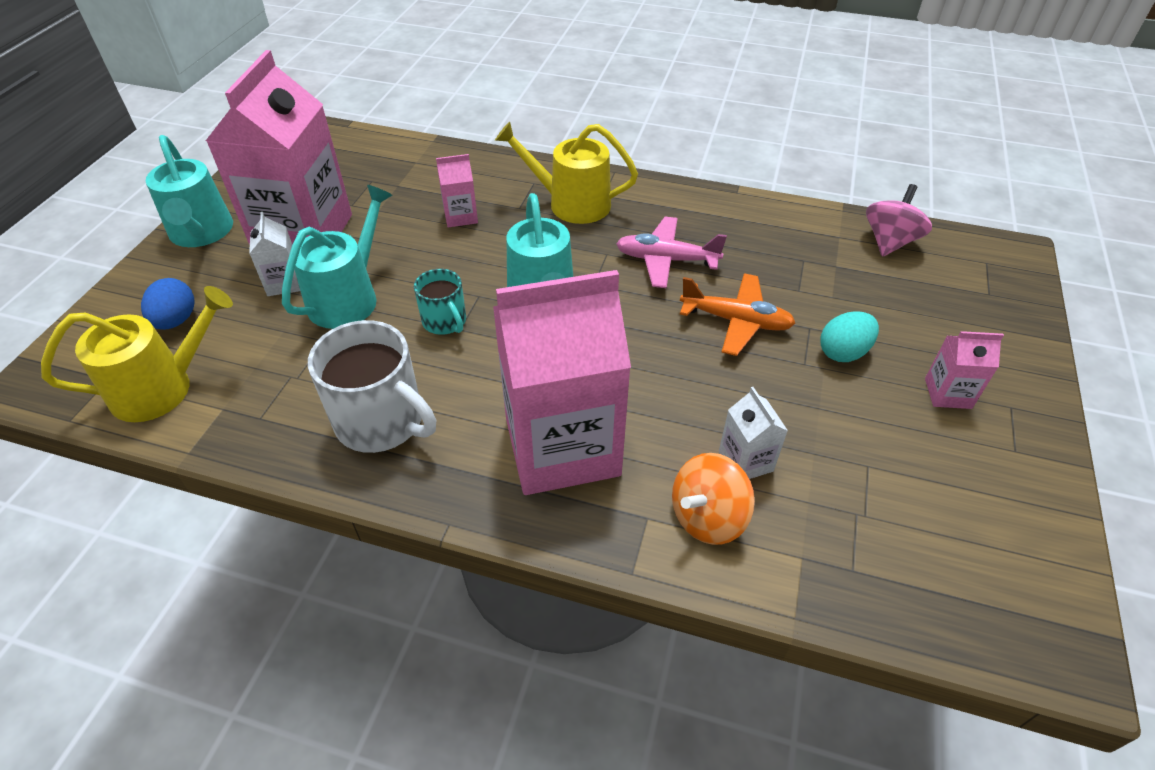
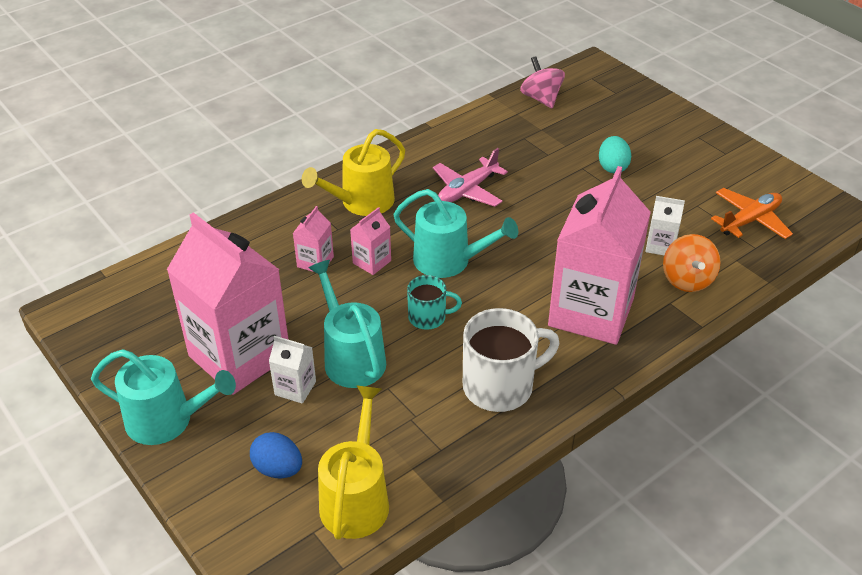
camera: 55 degrees left, 5 degrees down
(736, 321) = (550, 192): orange plane -> orange plane (750, 220)
(947, 393) = (672, 150): pink carton -> pink carton (372, 262)

